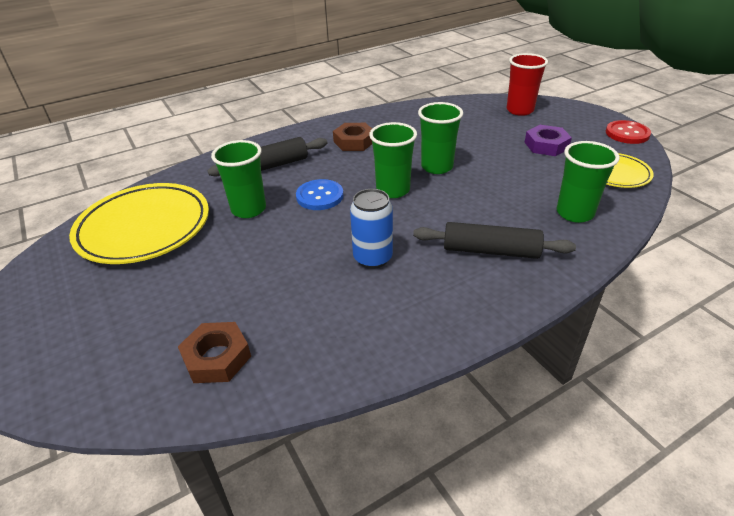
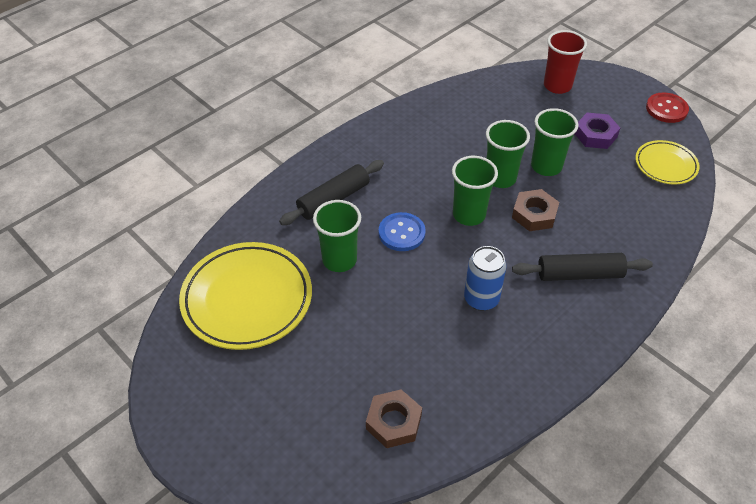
camera: 15 degrees left, 10 degrees up
(354, 142) = (404, 153): brown nut -> brown nut (534, 214)
(574, 213) = (640, 220): green cup -> green cup (546, 166)

